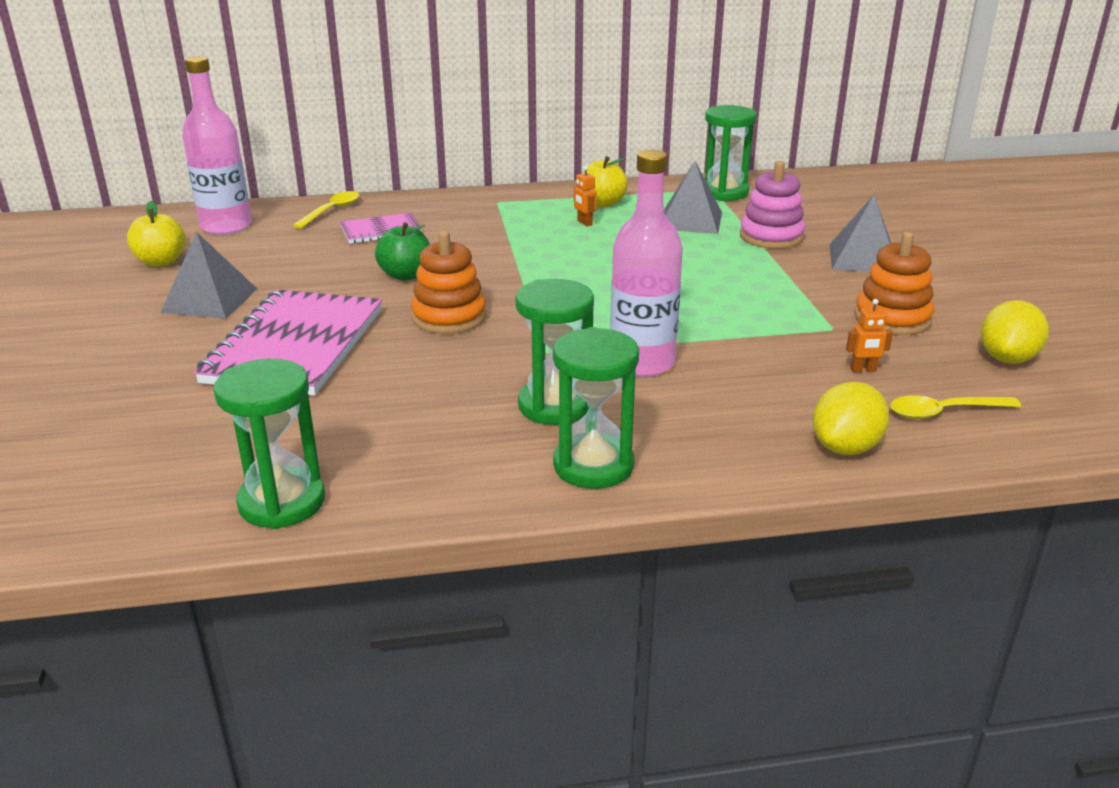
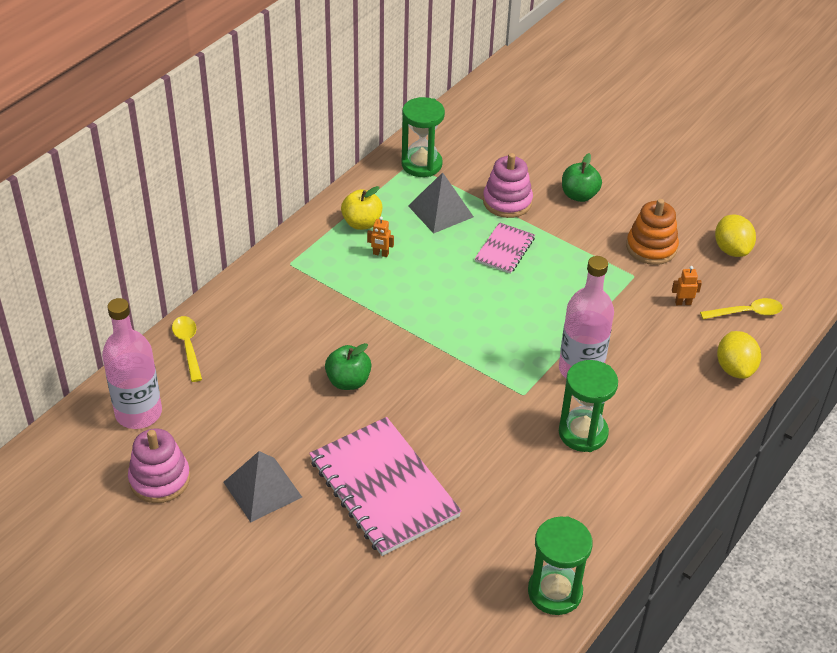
camera: 45 degrees left, 15 degrees up
(161, 262) = (160, 479): yellow apple -> pink stacking toy
(381, 231) = (260, 346): pink notebook -> pink notebook (504, 249)
(449, 317) = (432, 402): orange stacking toy -> none
(593, 465) = (652, 461): green hourglass -> none
(863, 258) = (579, 195): grey pyramid -> green apple
(863, 370) = (683, 303): orange robot -> orange robot turned 135 degrees counterclockwise
(944, 412) = (746, 313): yellow spoon -> yellow spoon turned 135 degrees counterclockwise

